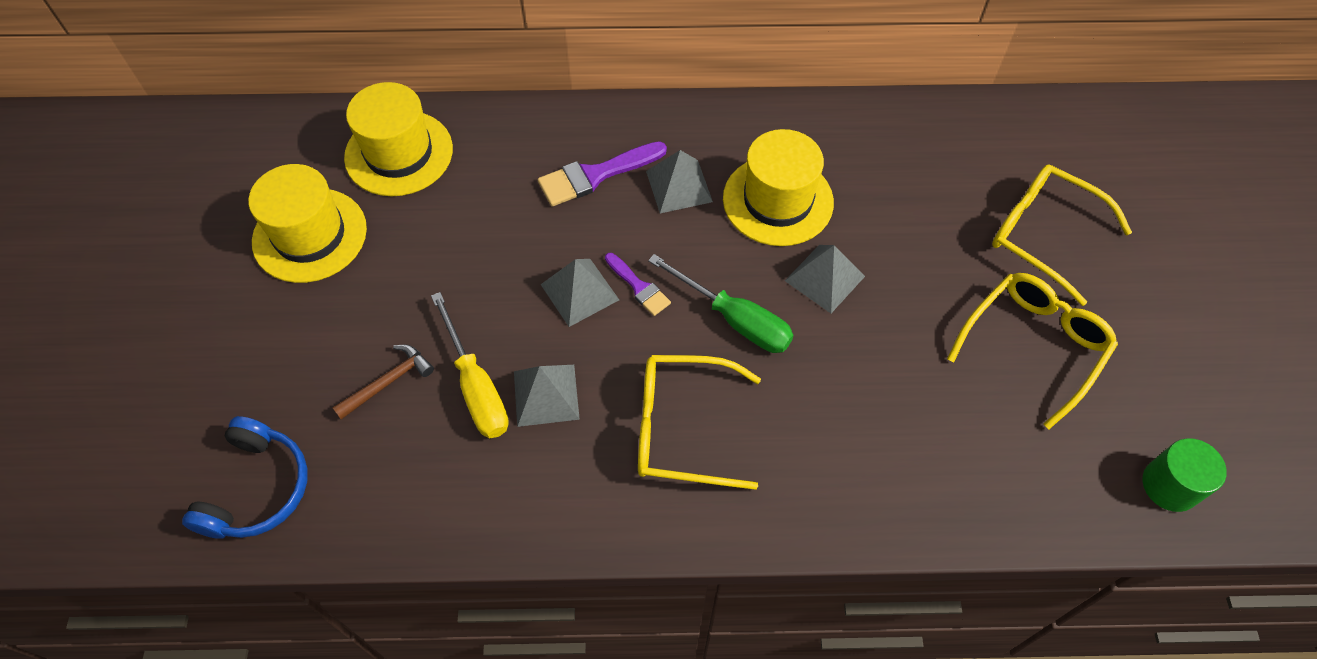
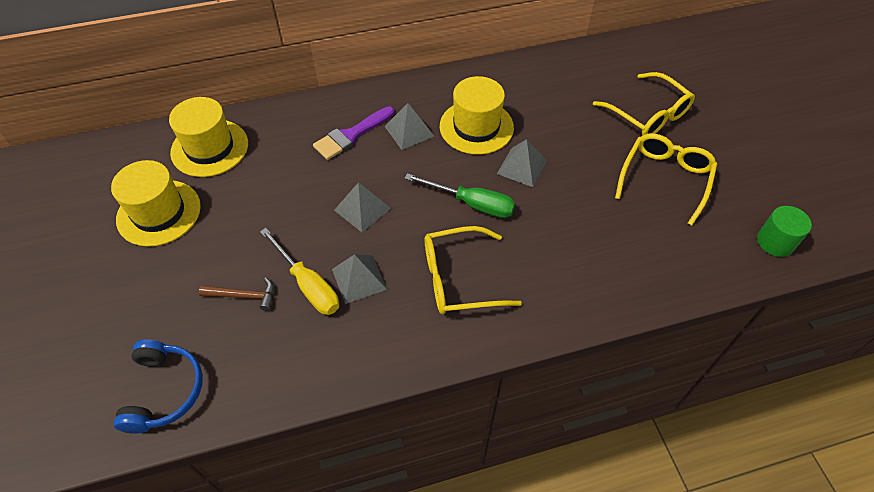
camera: 15 degrees left, 5 degrees down
(388, 382) = (243, 296): brown hammer -> brown hammer turned 60 degrees clockwise
(639, 287) = (402, 197): purple brush -> none
(1044, 235) = (648, 114): yellow glasses -> yellow glasses turned 150 degrees counterclockwise

